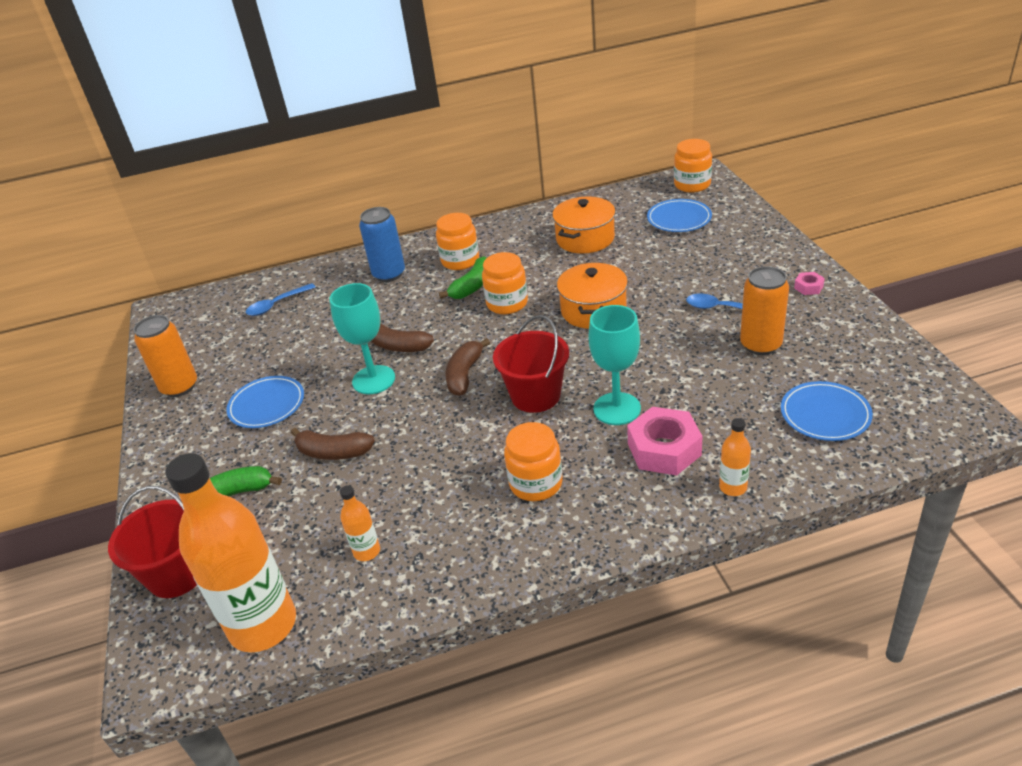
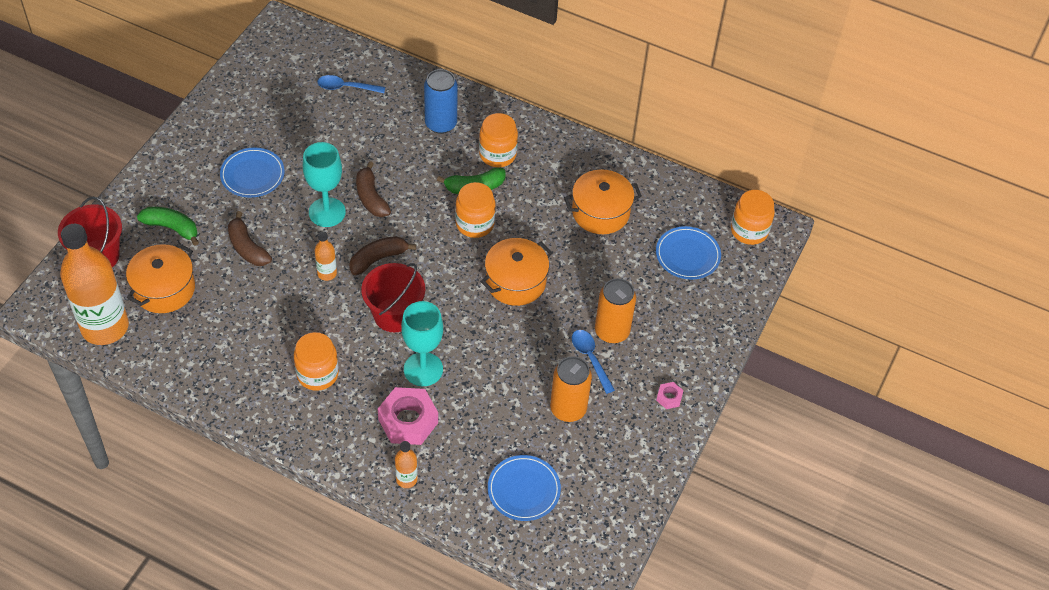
camera: 35 degrees right, 15 degrees up
(179, 387) = (224, 112): orange can -> orange can (612, 331)
(289, 543) = (164, 289): none -> orange pot
(367, 551) = (192, 332): orange bottle -> orange bottle (327, 273)

